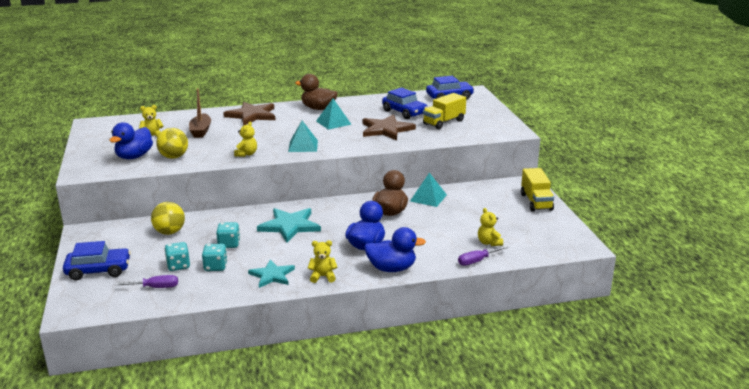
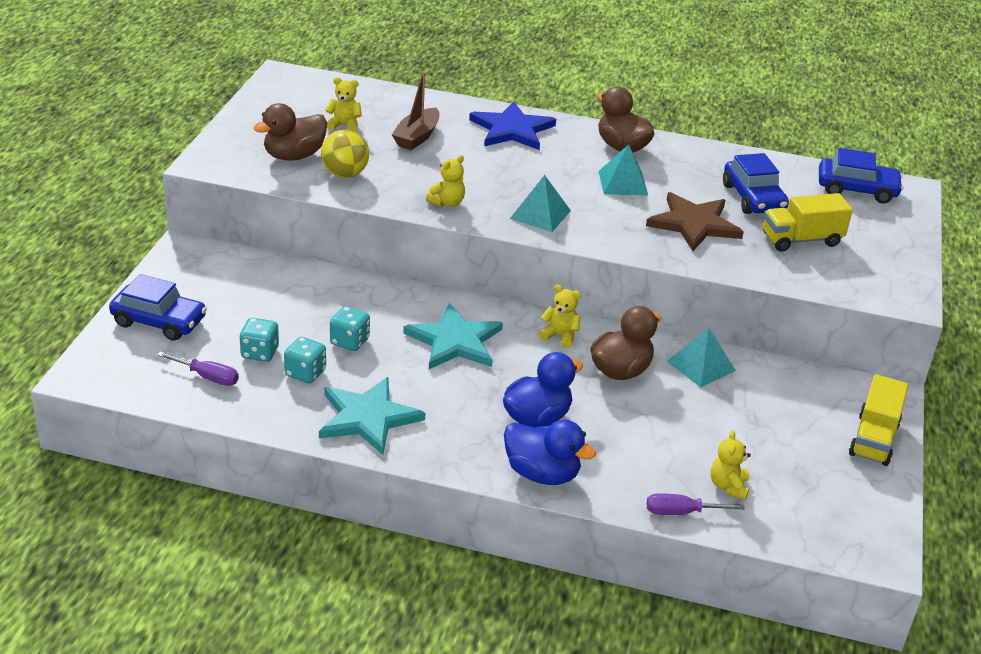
camera: 25 degrees right, 10 degrees up
(134, 156) = (294, 156): blue duck -> brown duck
(169, 232) = (288, 291): yellow ball -> none
(252, 115) = (512, 129): brown star -> blue star
(272, 275) = (368, 417): turquoise star -> turquoise star, size x1.50
(323, 276) = (434, 448): yellow teddy bear -> yellow teddy bear (560, 336)

